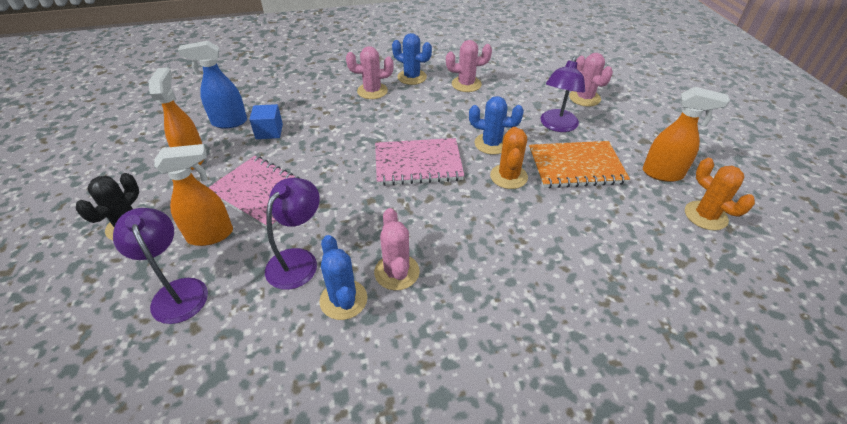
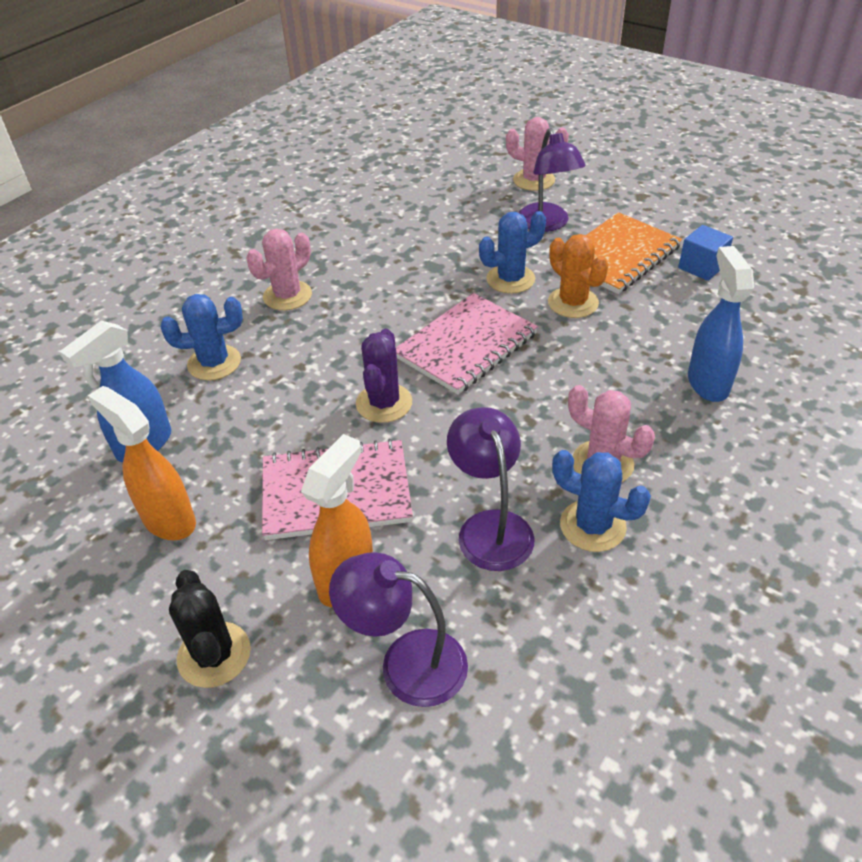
camera: 40 degrees left, 0 degrees up
(269, 131) = (224, 421): blue cube -> blue cube (701, 267)
(340, 167) = (384, 403): none -> purple cactus
(412, 77) = (313, 253): blue cactus -> blue cactus (214, 363)
(466, 84) = (390, 228): pink cactus -> none
(524, 273) = (707, 383): none -> blue spray bottle
(663, 174) = (694, 219): orange spray bottle -> none
(705, 216) = (769, 238): orange cactus -> none

